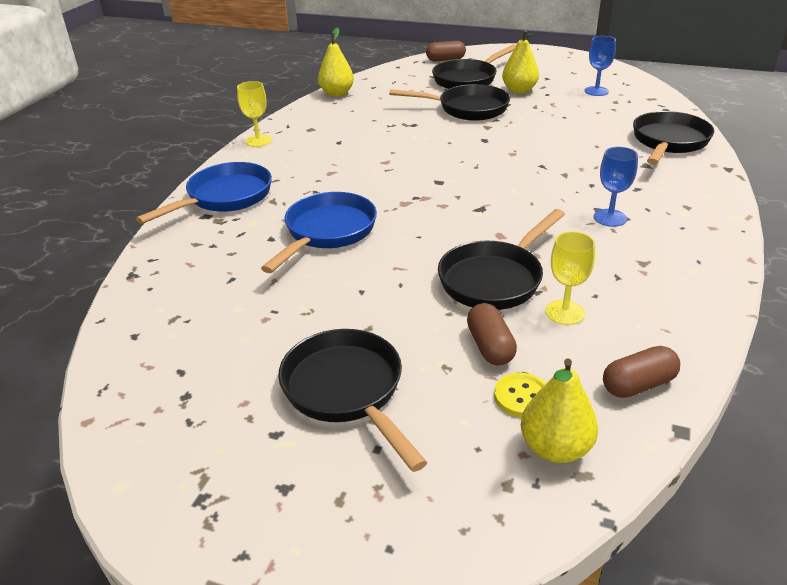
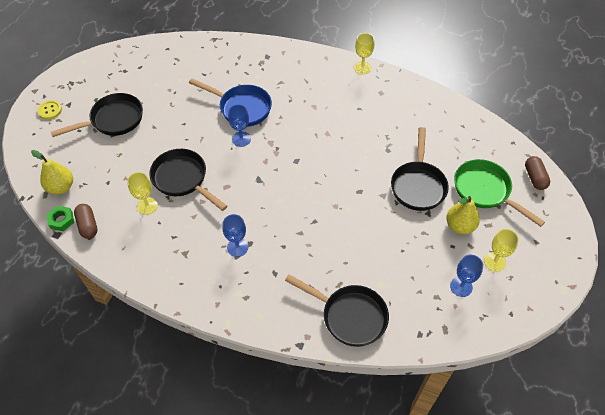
camera: 90 degrees right, 20 degrees up
(224, 197) = (287, 61): blue pan -> none
(337, 93) = (447, 104): yellow pear -> none
(398, 228) = (241, 139): none -> blue goblet
(468, 79) = (485, 191): black pan -> green pan
(490, 346) = (129, 172): brown capsule -> none
(522, 397) = (93, 180): yellow button -> yellow button (50, 110)
(558, 77) = (494, 261): none -> yellow goblet
(642, 429) = (61, 220): none -> green nut

